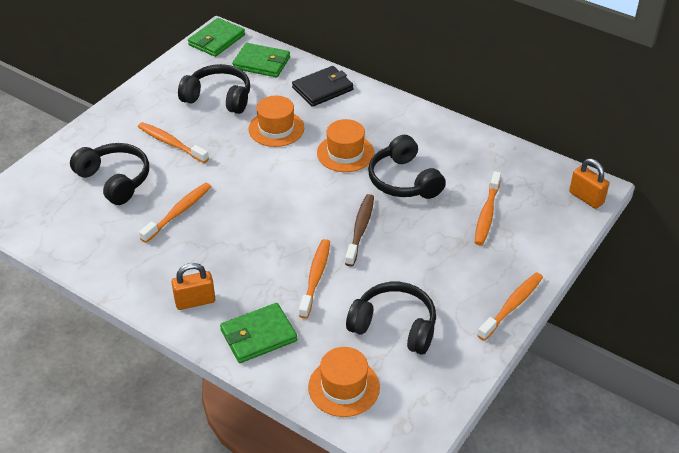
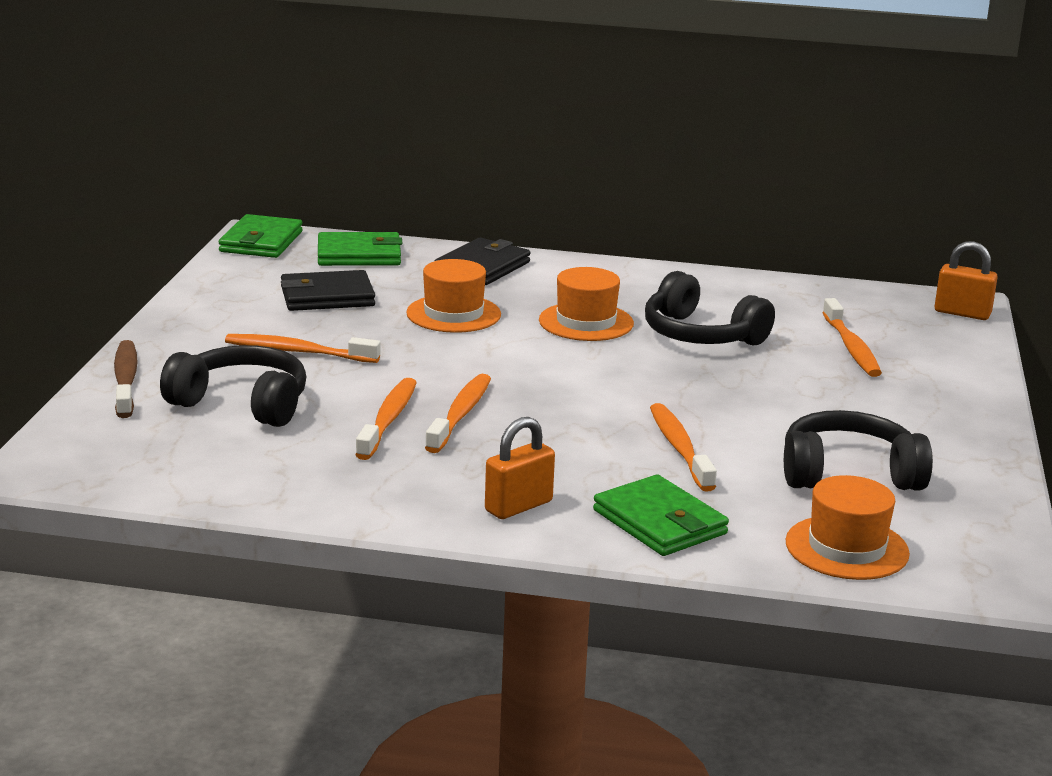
camera: 25 degrees left, 20 degrees down
(219, 98) = (327, 296): black headphones -> black wallet
(258, 335) = (659, 522): green wallet -> green wallet turned 75 degrees counterclockwise
(360, 229) = (691, 390): brown toothbrush -> brown toothbrush (126, 380)
(512, 306) = (984, 425): orange toothbrush -> orange toothbrush (460, 414)

